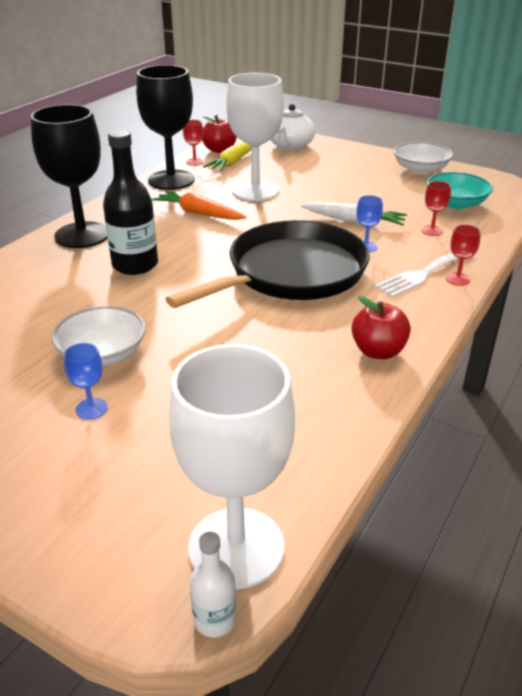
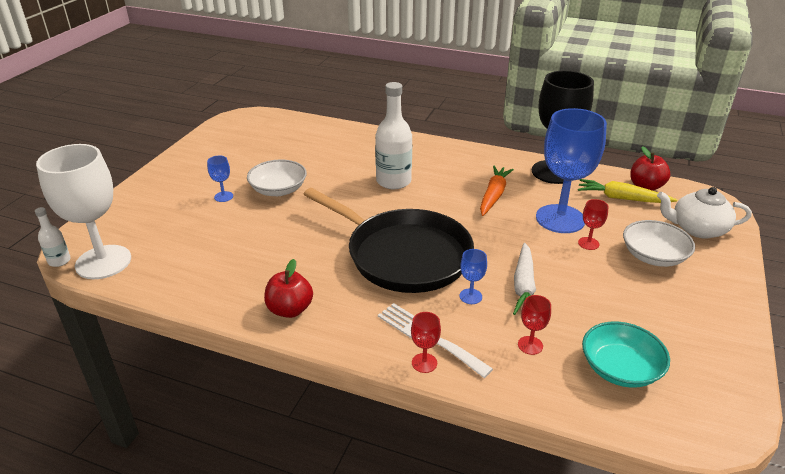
camera: 80 degrees right, 0 degrees up
(82, 235) = (430, 152): black goblet -> none
(135, 265) = (393, 181): black bottle -> white bottle
(194, 162) = (603, 177): red goblet -> red goblet (588, 243)
(255, 191) = (560, 219): white goblet -> blue goblet
(420, 169) = (710, 337): white bowl -> white bowl (653, 256)

